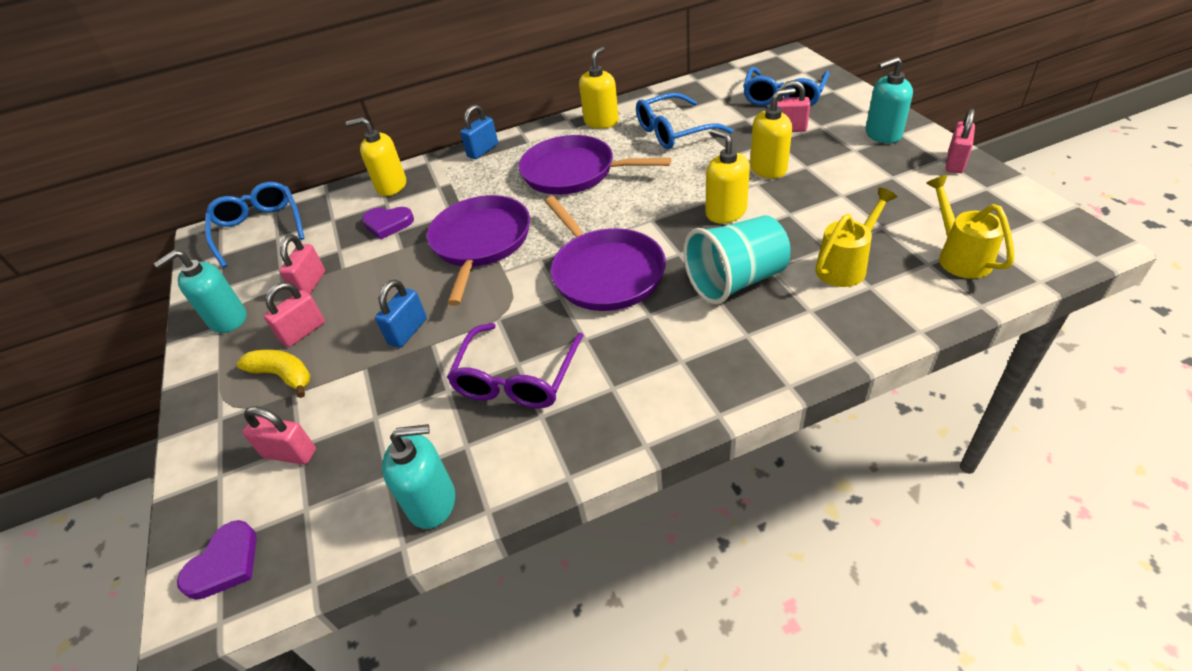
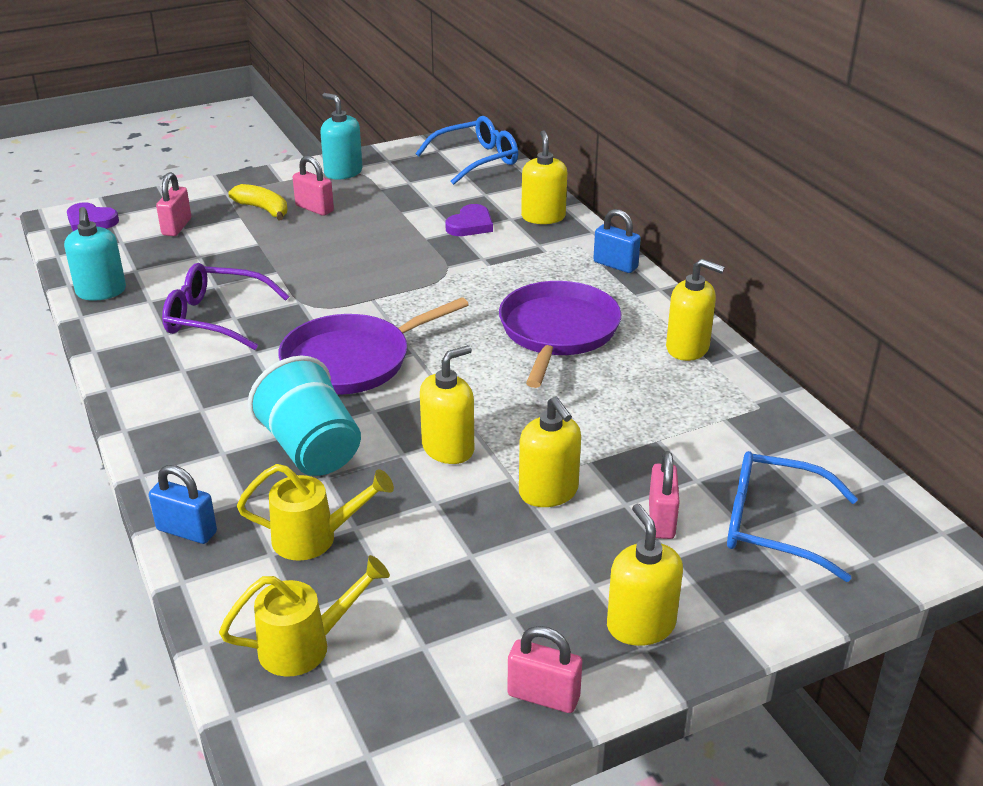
camera: 80 degrees right, 10 degrees down
(283, 375) = (263, 209): yellow banana -> yellow banana turned 75 degrees counterclockwise
(310, 284) = (381, 200): pink padlock -> none
(388, 224) = (470, 225): purple heart -> purple heart turned 150 degrees counterclockwise
(408, 331) = (297, 257): blue padlock -> blue padlock (187, 531)
(480, 242) = (425, 281): purple pan -> none
(673, 132) = (656, 409): blue glasses -> none
(846, 265) = (315, 538): yellow watering can -> yellow watering can turned 45 degrees counterclockwise
(882, 134) = (640, 625): turquoise soap dispenser -> yellow soap dispenser

